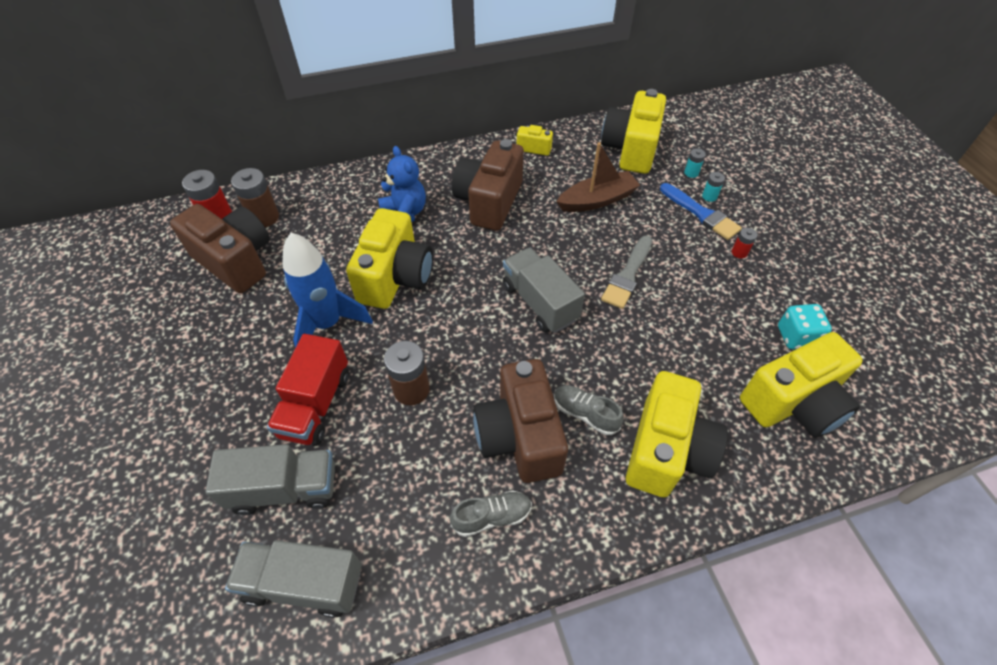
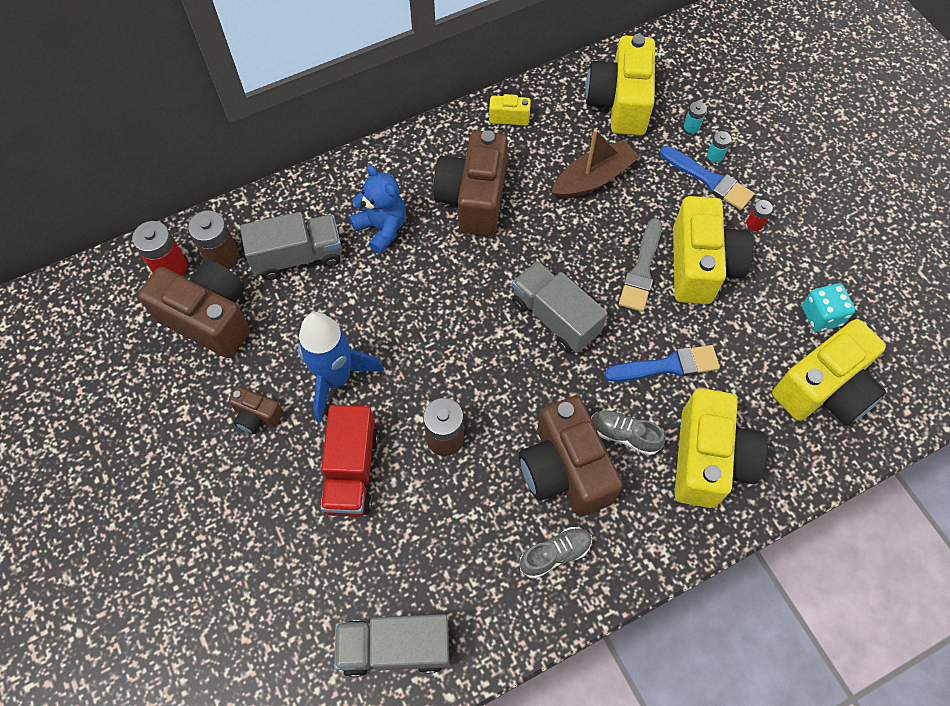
camera: 10 degrees left, 10 degrees up
(247, 344) = (257, 416): none -> brown camera
(285, 488) = (348, 562): grey truck -> grey truck (298, 256)
(395, 277) = (393, 311): yellow camera -> yellow camera (701, 266)
(638, 358) = (667, 366): none -> blue brush

